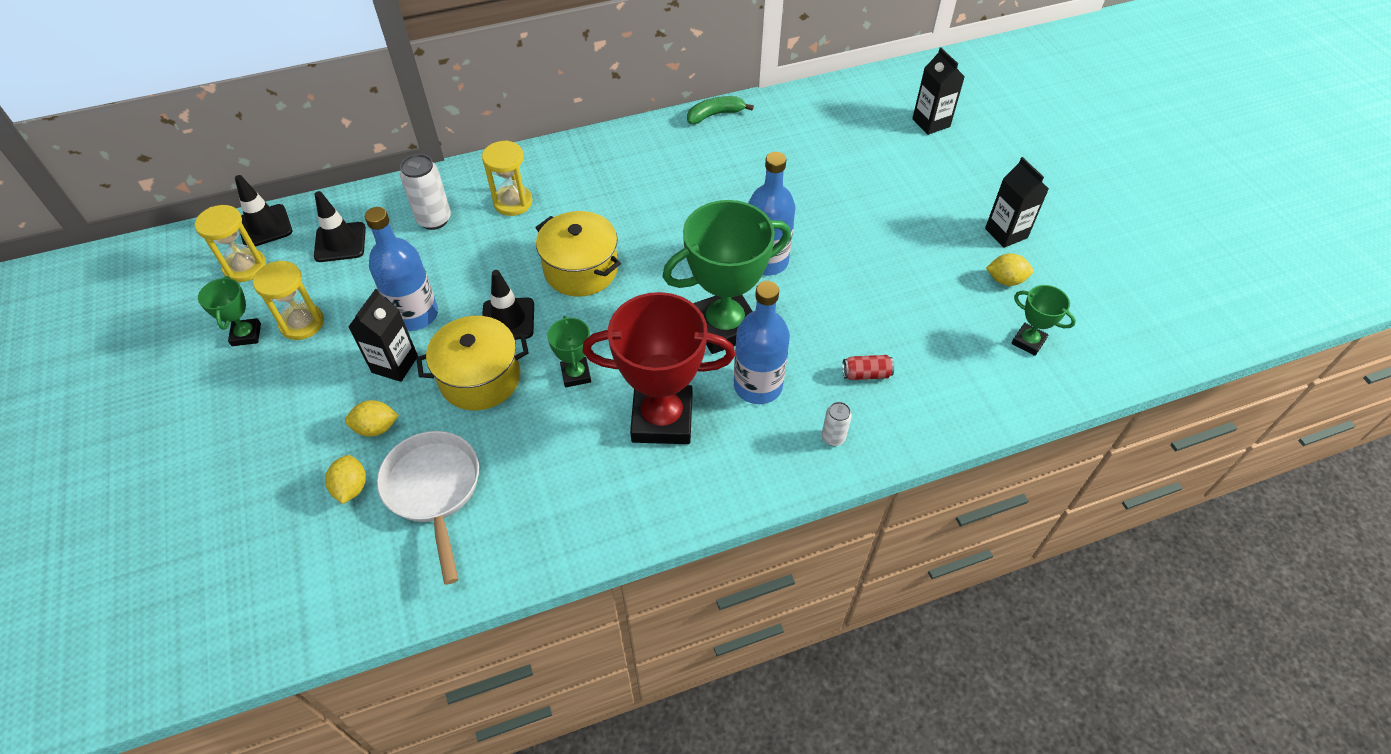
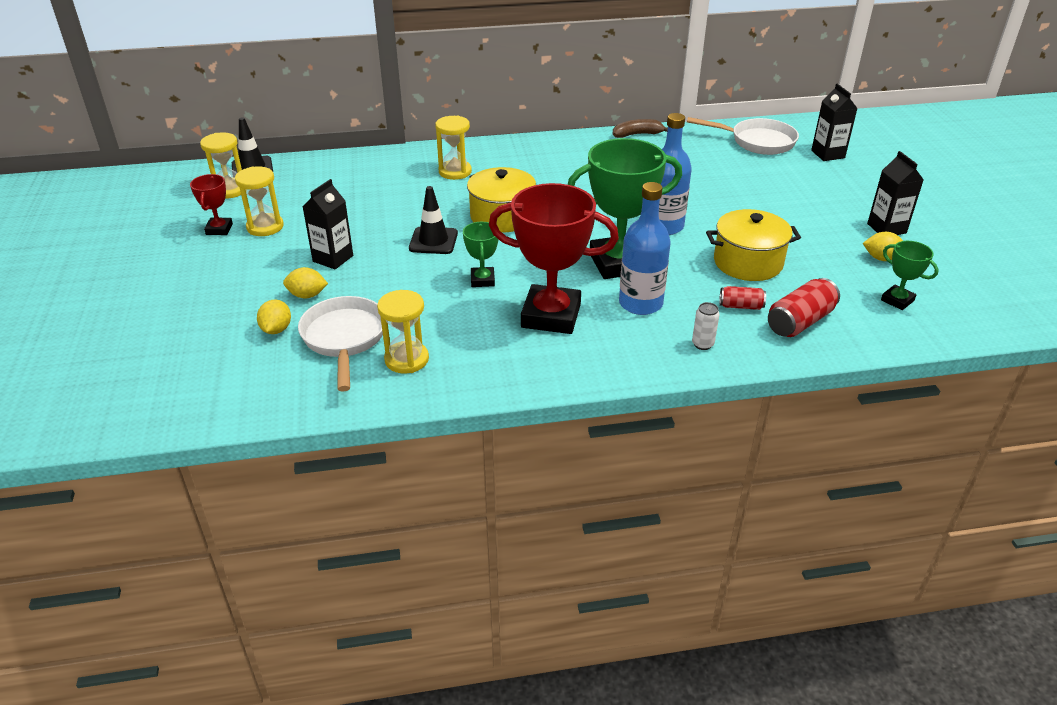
camera: 10 degrees right, 15 degrees down
(246, 335) = (219, 229): green trophy -> red trophy
(340, 242) = (309, 183): black traffic cone -> none
(415, 314) = (357, 230): blue bottle -> none
(434, 219) = (388, 176): white can -> none
(480, 378) = (401, 274): yellow pot -> yellow pot (748, 262)
(511, 511) = (406, 359): none -> yellow hourglass
(715, 115) = (637, 134): green banana -> brown banana
(851, 111) = (757, 142): none -> white pan
(931, 388) = (800, 322): none -> red can

